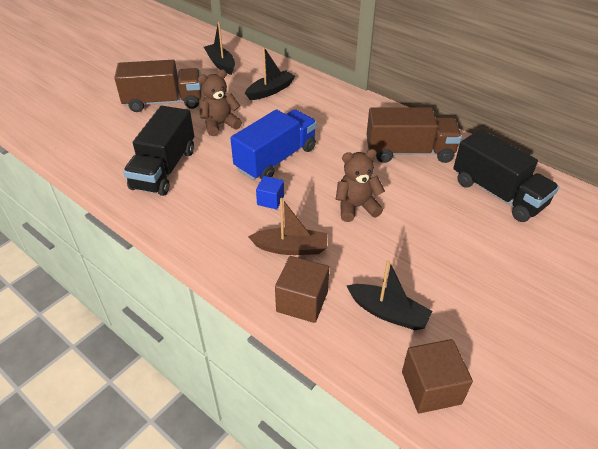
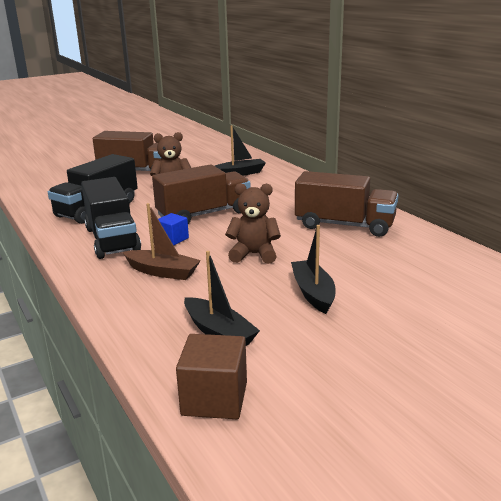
camera: 20 degrees right, 20 degrees down
(221, 64) = (208, 155): black boat -> black boat (313, 293)
(276, 159) = (204, 214): blue truck -> brown truck
(302, 301) = (138, 309): brown cube -> none
(498, 193) = (422, 266): black truck -> black truck (112, 240)

